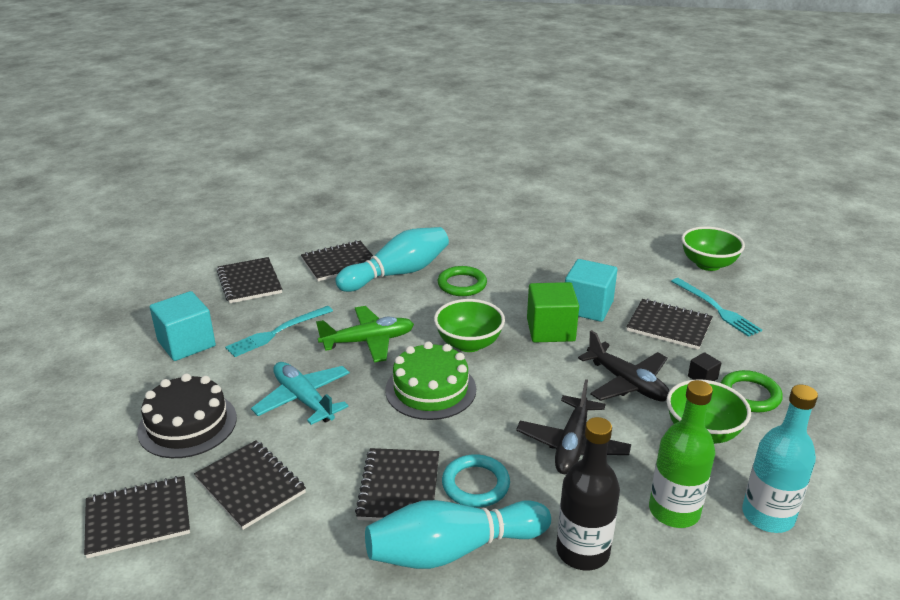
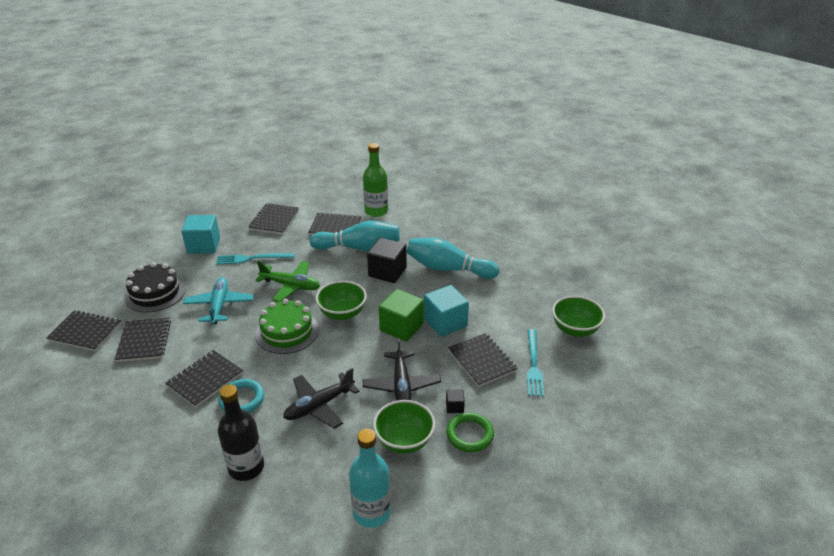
camera: 35 degrees right, 5 degrees up
(452, 550) = (188, 427): turquoise bowling pin -> turquoise bowling pin (448, 269)
(462, 284) = (387, 272): green ring -> black cube
(674, 511) = (322, 476): green bottle -> green bottle (376, 211)

